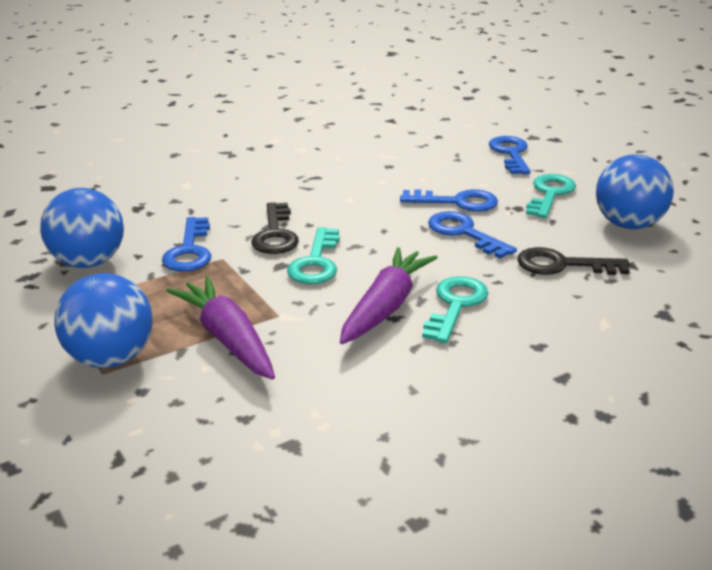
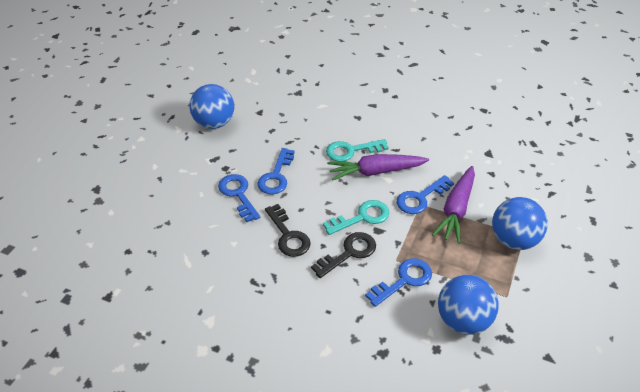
camera: 125 degrees left, 15 degrees up
(511, 154) = (140, 200): blue key -> blue key (420, 198)
(550, 194) = (196, 161): turquoise key -> none
(562, 265) = (280, 131): black key -> black key (288, 235)

